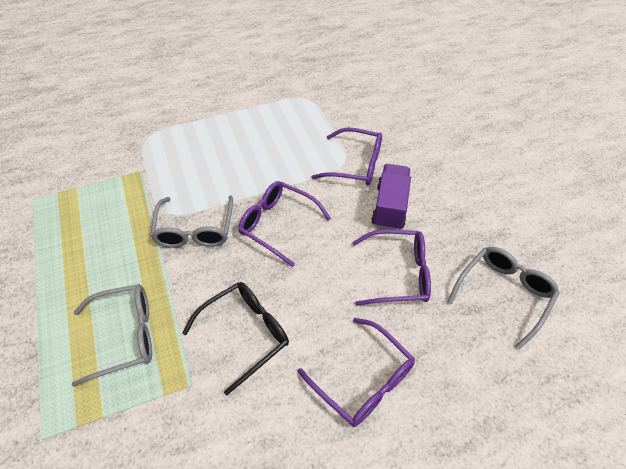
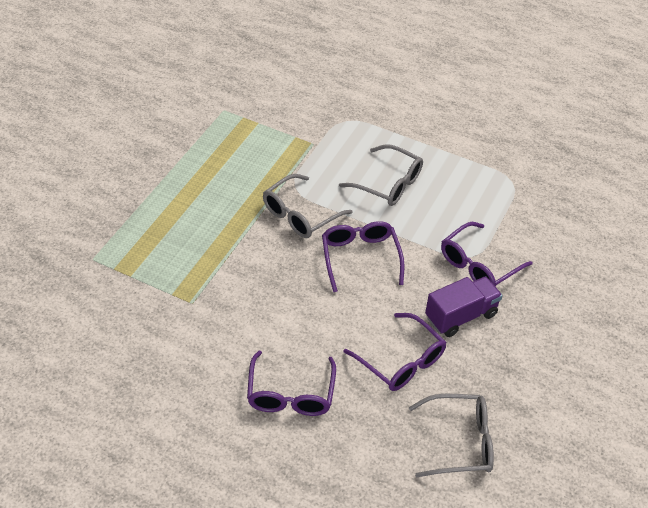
camera: 45 degrees right, 5 degrees down
(125, 335) = (187, 243): grey glasses -> grey glasses (388, 184)
(245, 333) = (254, 304): black glasses -> none
(356, 164) = (478, 265): purple glasses -> purple glasses turned 75 degrees clockwise

